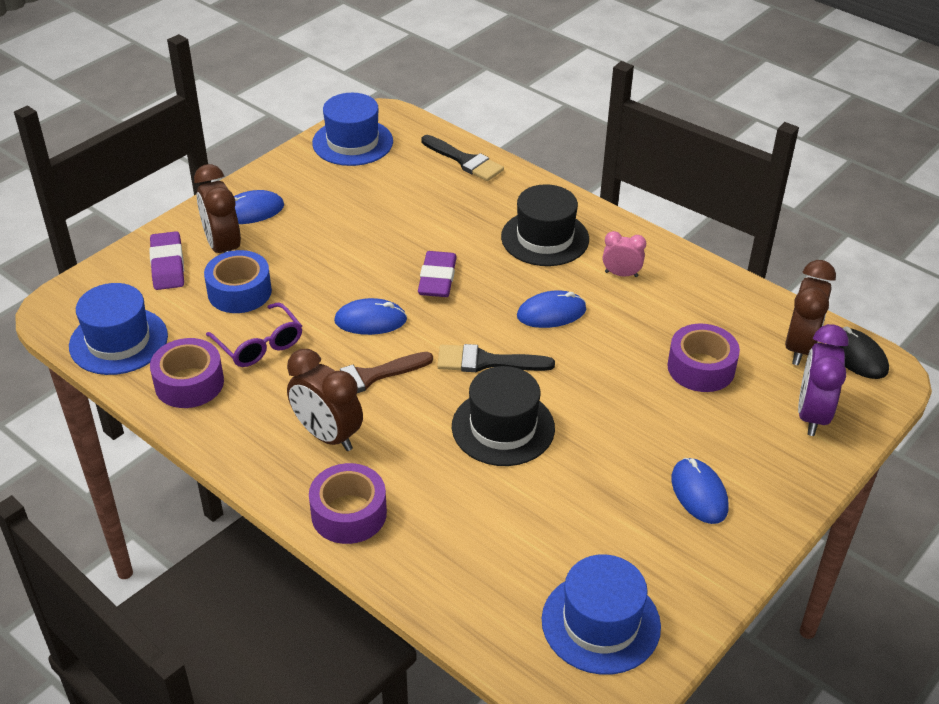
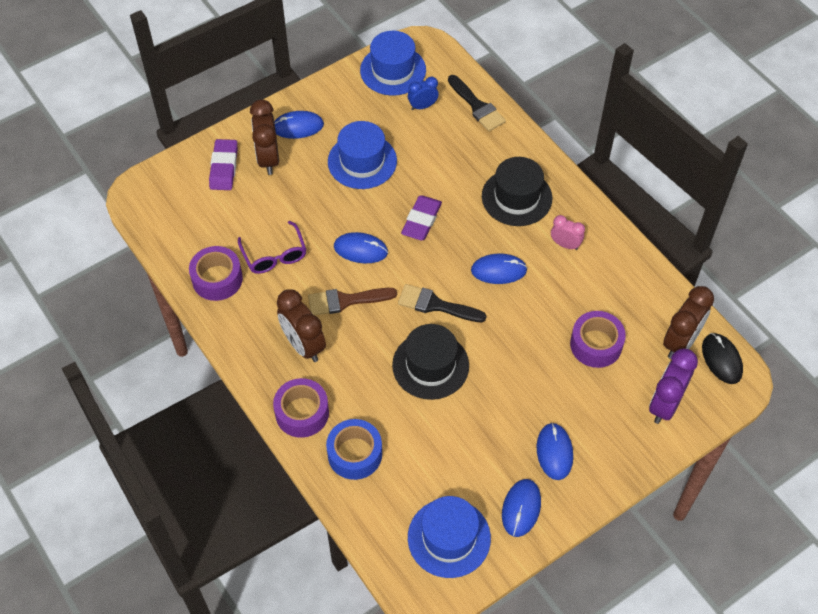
camera: 15 degrees right, 15 degrees up
(118, 341) = (175, 231): blue hat -> blue hat (362, 161)
(239, 292) = (271, 203): blue tape -> blue tape (355, 454)
(400, 170) = (422, 106): none -> blue clock
(683, 567) = (521, 508): none -> blue mouse

